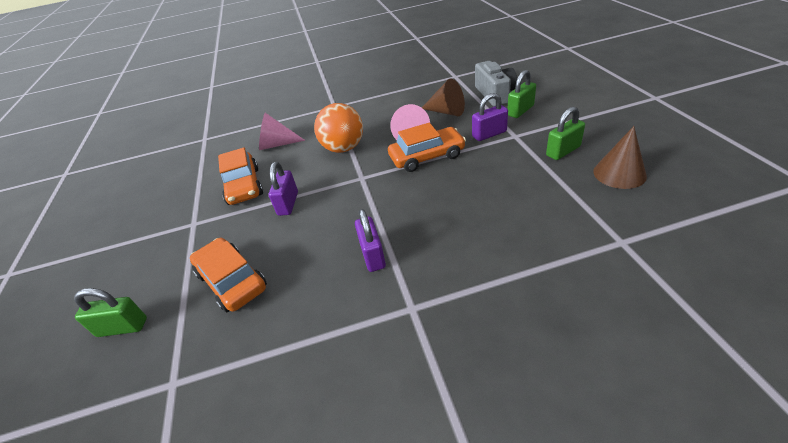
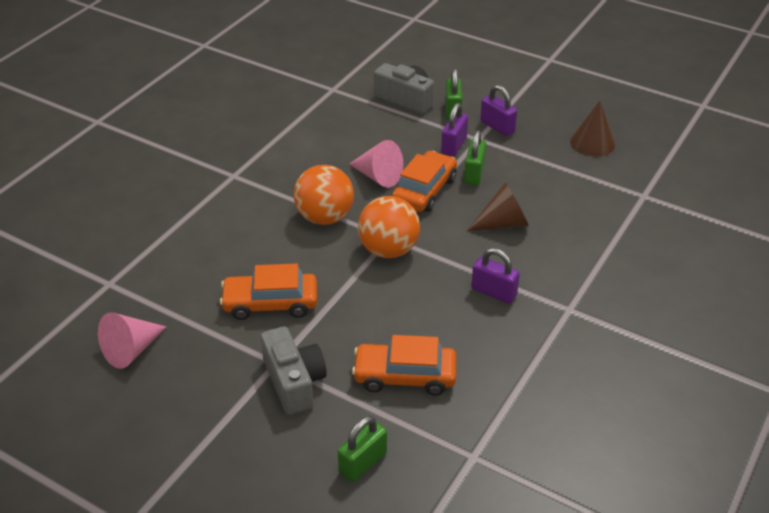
camera: 50 degrees left, 0 degrees up
(181, 242) = (294, 382): none -> grey camera
(244, 186) = (270, 303): orange car -> orange car turned 150 degrees clockwise
(277, 144) = (232, 247): pink cone -> pink cone (131, 350)
(288, 203) = (351, 294): purple padlock -> purple padlock (497, 126)
(349, 186) = (388, 250): none -> orange ball
(446, 112) = (381, 136): brown cone -> brown cone (503, 223)
(563, 151) = (533, 139): green padlock -> green padlock (474, 174)

